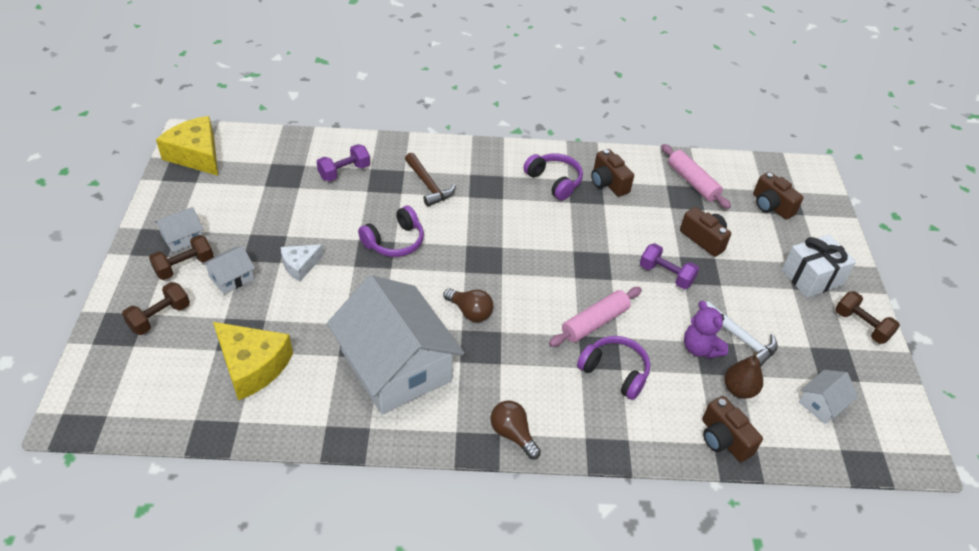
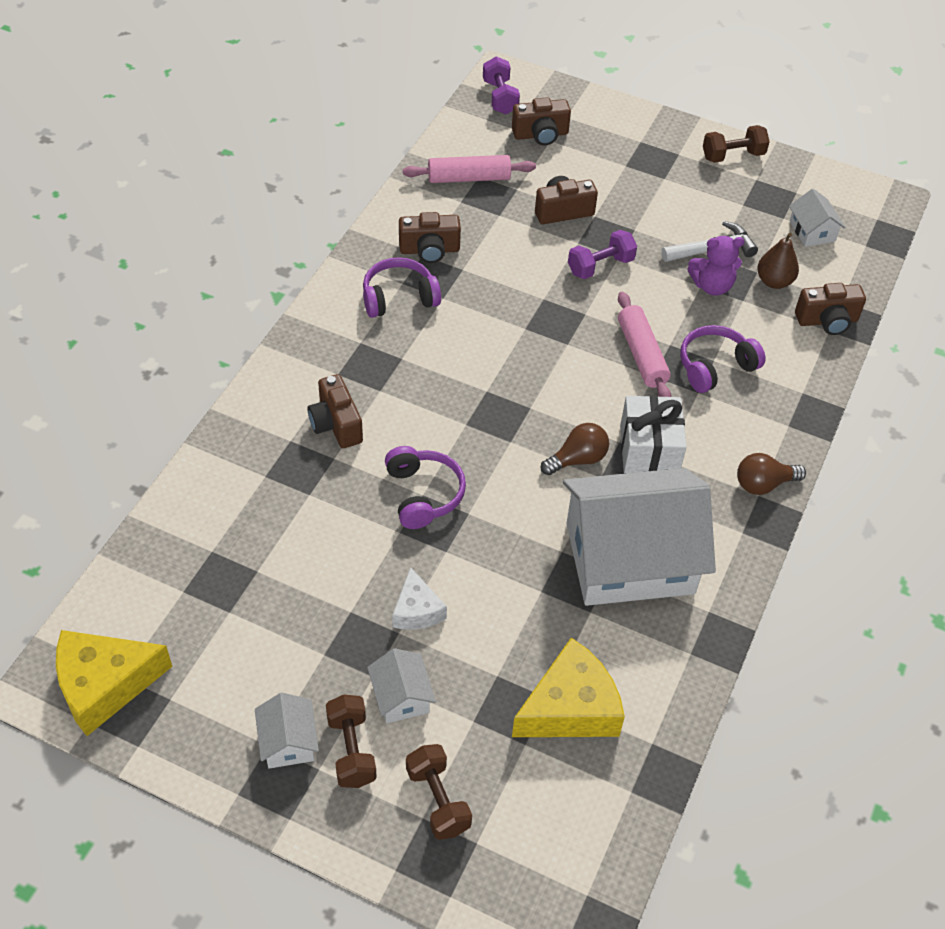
camera: 65 degrees left, 5 degrees up
(344, 172) = (255, 508): purple dumbbell -> purple dumbbell (500, 97)
(428, 185) = (336, 424): brown hammer -> brown camera
(811, 277) = (656, 157): white gift -> white gift (649, 450)

